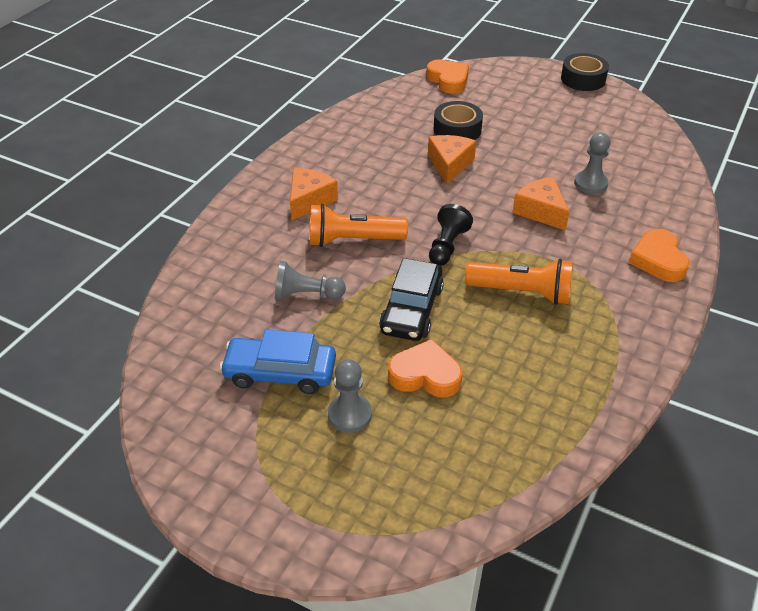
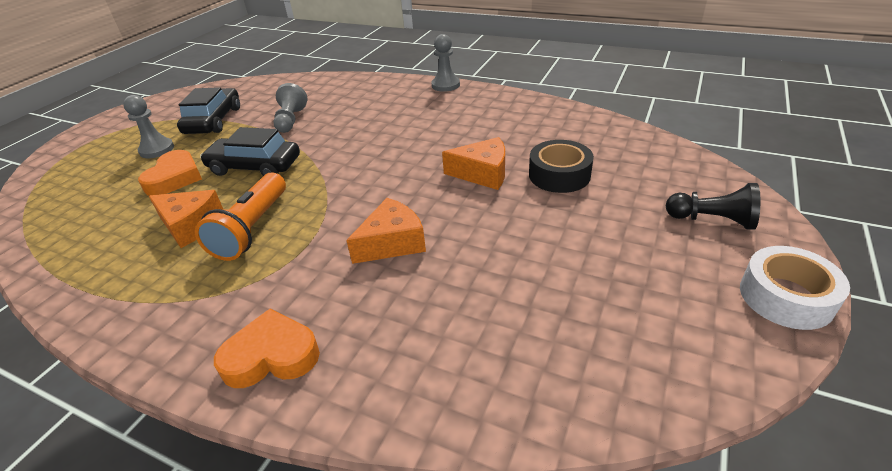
camera: 90 degrees right, 5 degrees down
(280, 372) = (214, 120): blue car -> black car
(309, 200) = (413, 107): orange cheese -> orange cheese (191, 225)
(352, 240) = (355, 131): orange flashlight -> none
(447, 246) = (337, 179): black pawn -> black pawn (712, 220)
(448, 80) = (678, 162): orange heart -> none
(583, 79) = (786, 297): black tape -> white tape
(590, 183) = (456, 292): grey pawn -> grey pawn (445, 85)

